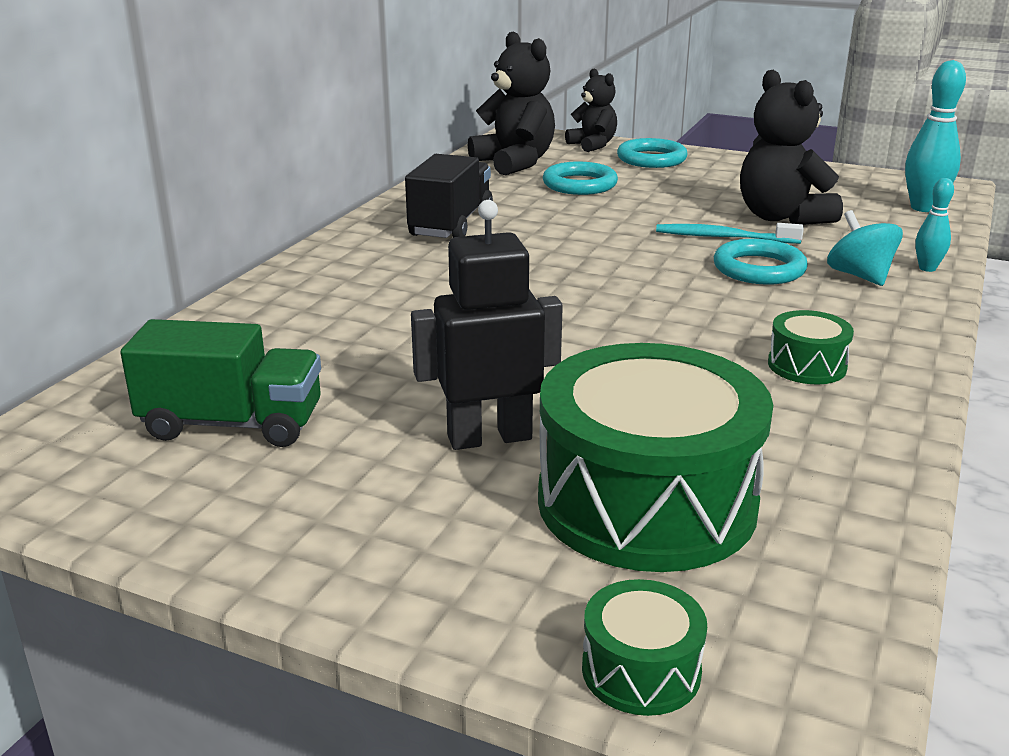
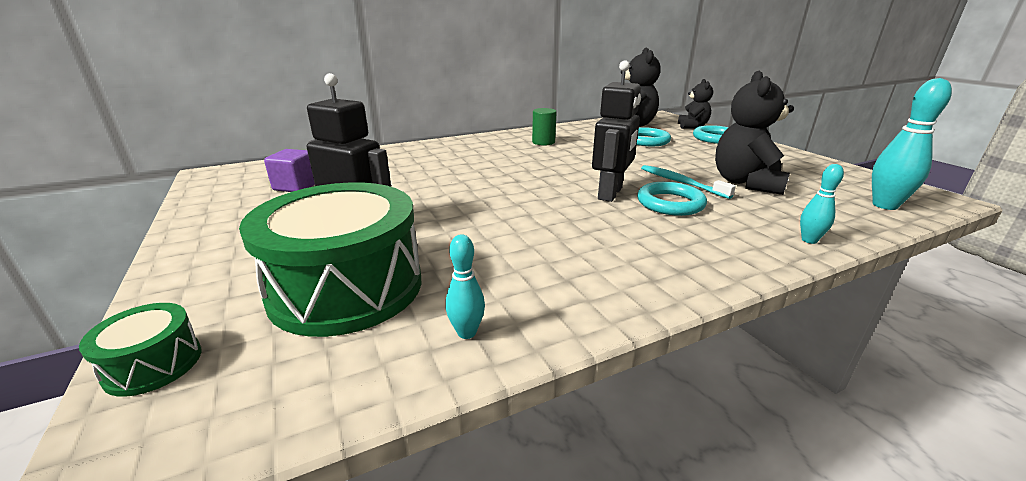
camera: 40 degrees right, 0 degrees up
(232, 424) = (297, 186): green truck -> purple cube
(451, 224) = (543, 142): black truck -> green cylinder
(681, 277) = (610, 193): none -> black robot
(806, 366) = (588, 262): green drum -> none
(842, 478) = (466, 332): none -> turquoise bowling pin
(860, 276) = (738, 228): turquoise spinning top -> none

